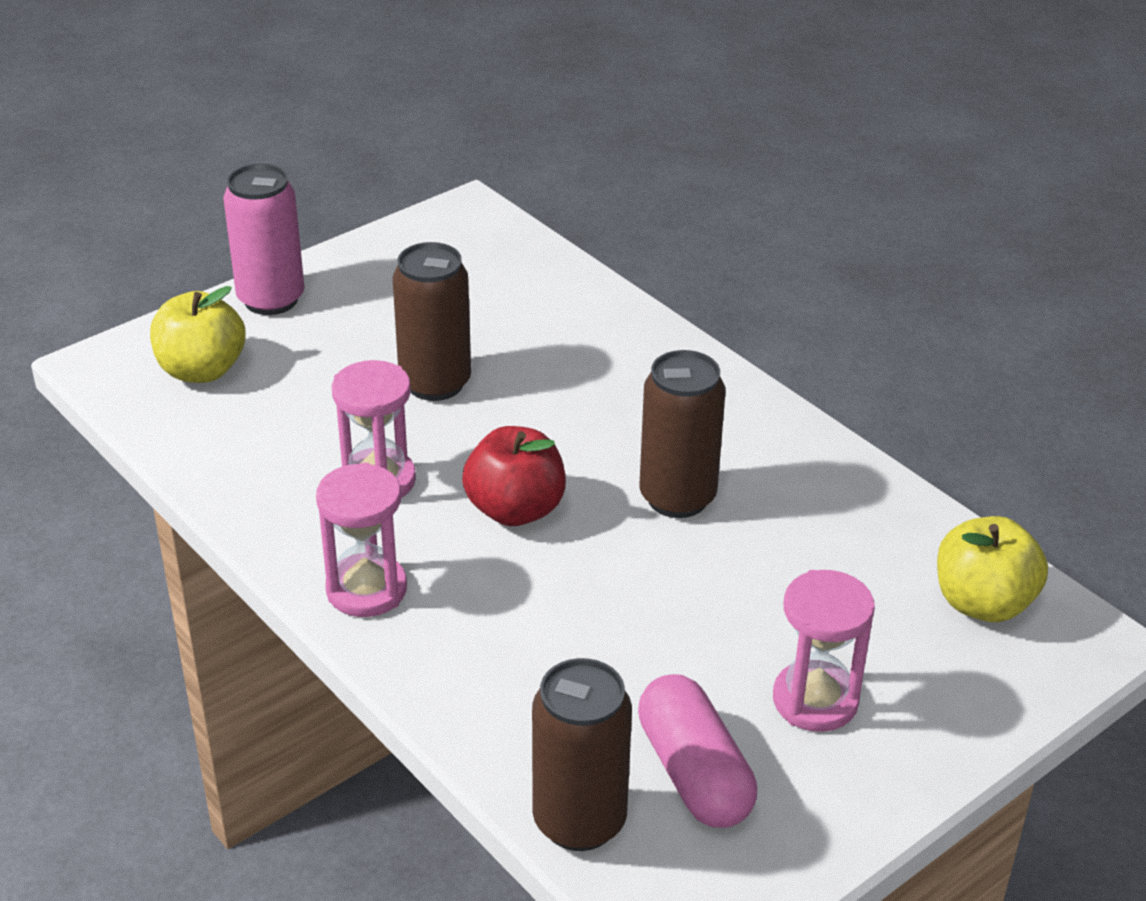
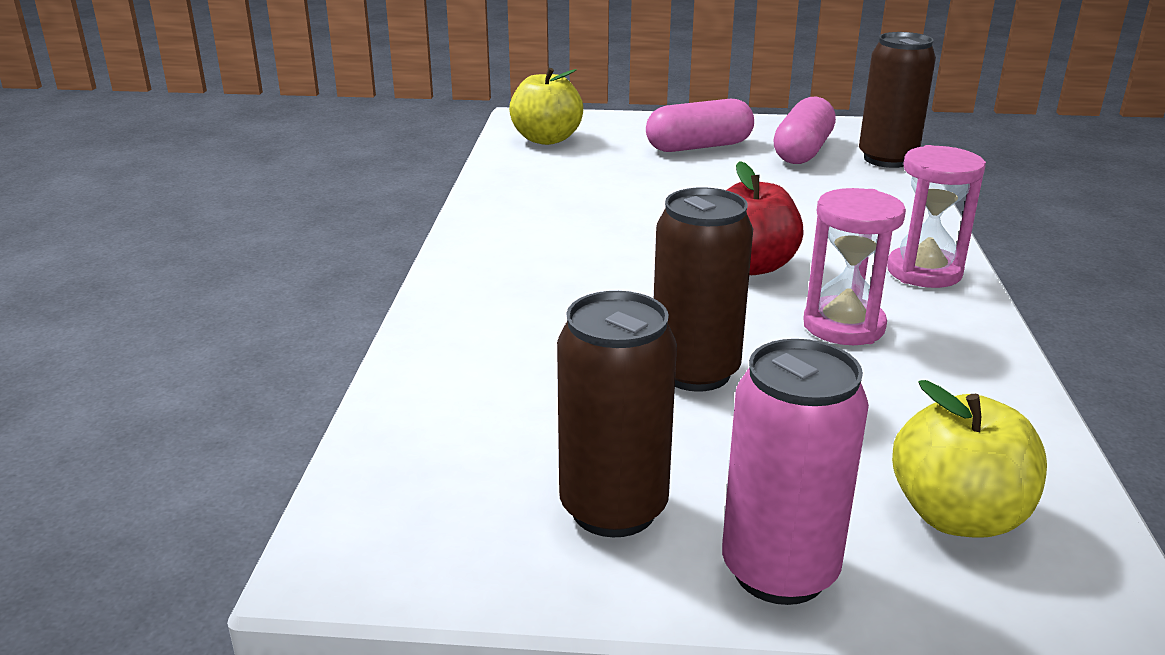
camera: 135 degrees left, 10 degrees down
(677, 497) = (624, 228): brown can -> brown can (613, 509)
(815, 700) = (699, 147): pink hourglass -> pink capsule

